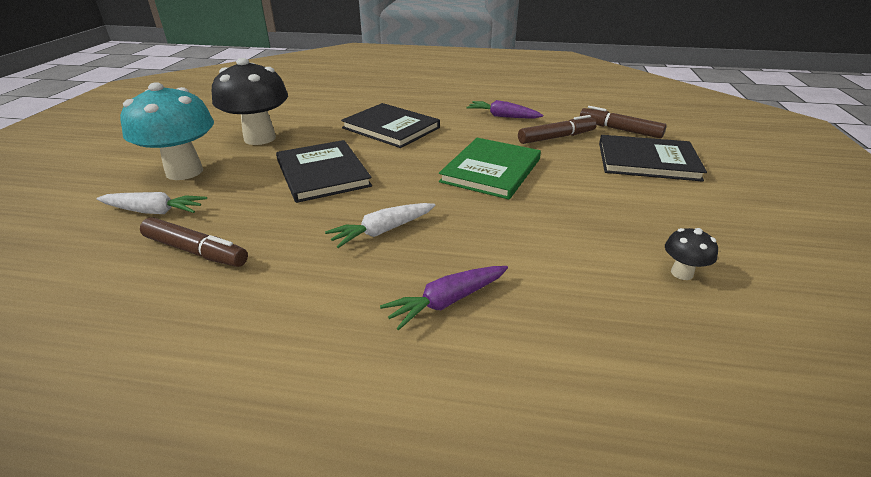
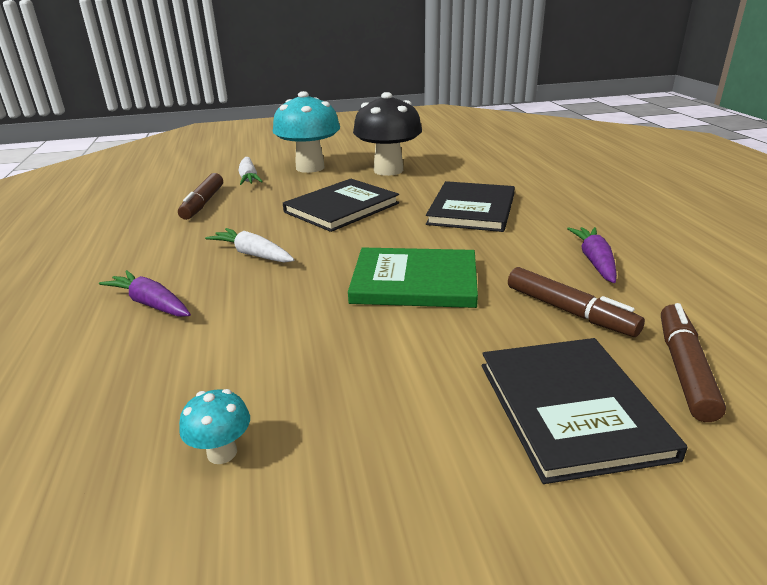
camera: 70 degrees right, 5 degrees down
(681, 273) = (222, 453): black mushroom -> turquoise mushroom

